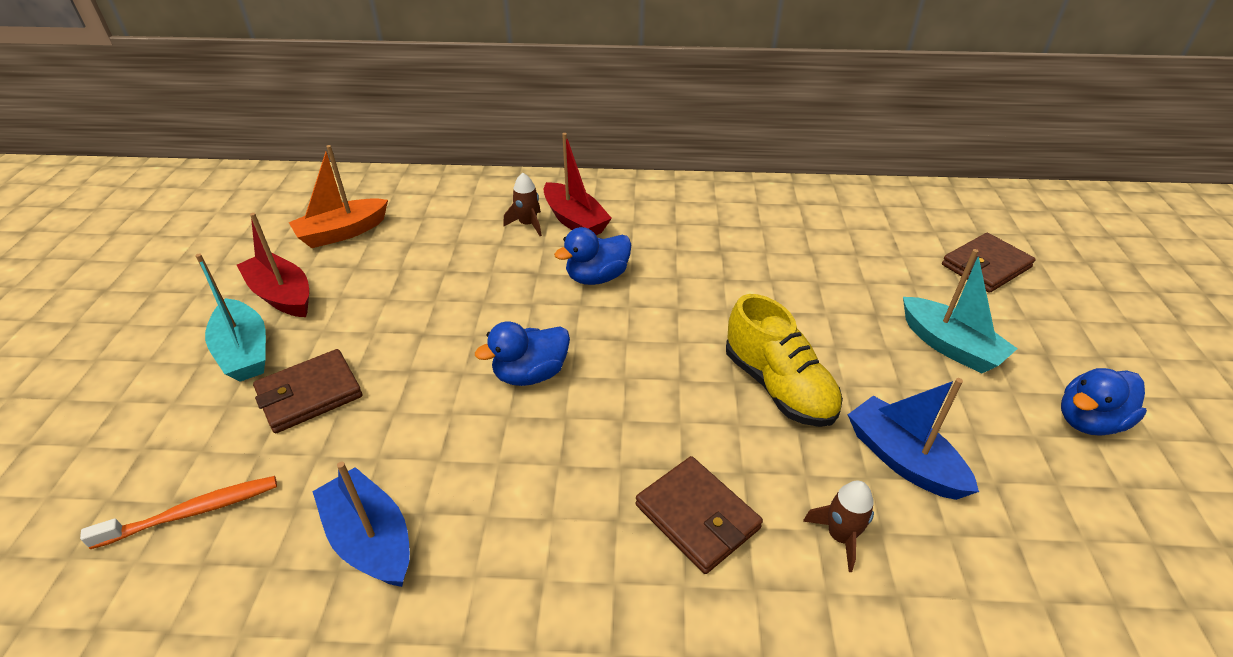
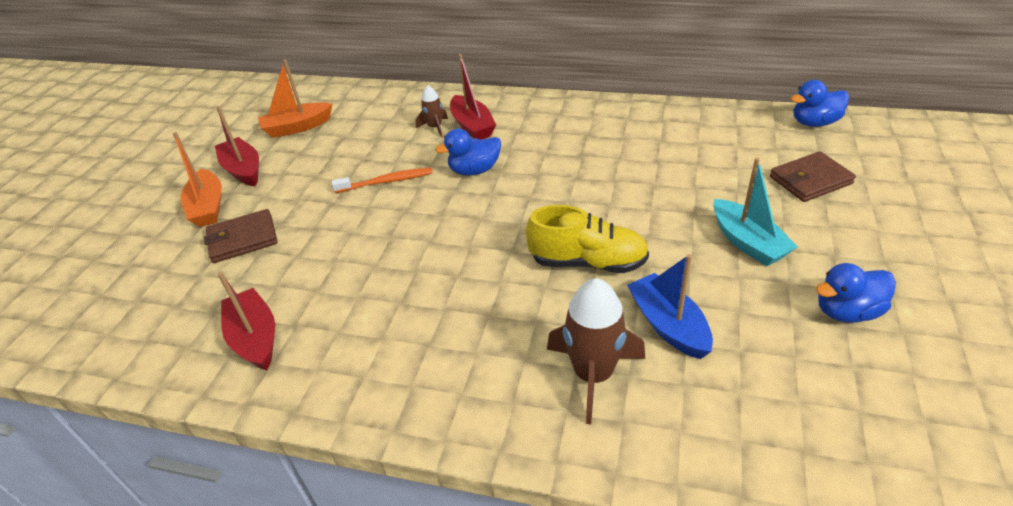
camera: 15 degrees right, 0 degrees up
(192, 512) = (148, 308): orange toothbrush -> orange toothbrush (386, 182)
(244, 351) = (208, 207): turquoise boat -> orange boat
(370, 539) = (255, 338): blue boat -> red boat
(530, 374) = (400, 237): blue duck -> blue duck (814, 123)
(697, 517) = (488, 349): brown wallet -> none
(778, 386) = (588, 262): yellow shoe -> yellow shoe turned 60 degrees counterclockwise
(840, 536) = (593, 374): brown rocket -> brown rocket, size x1.87

